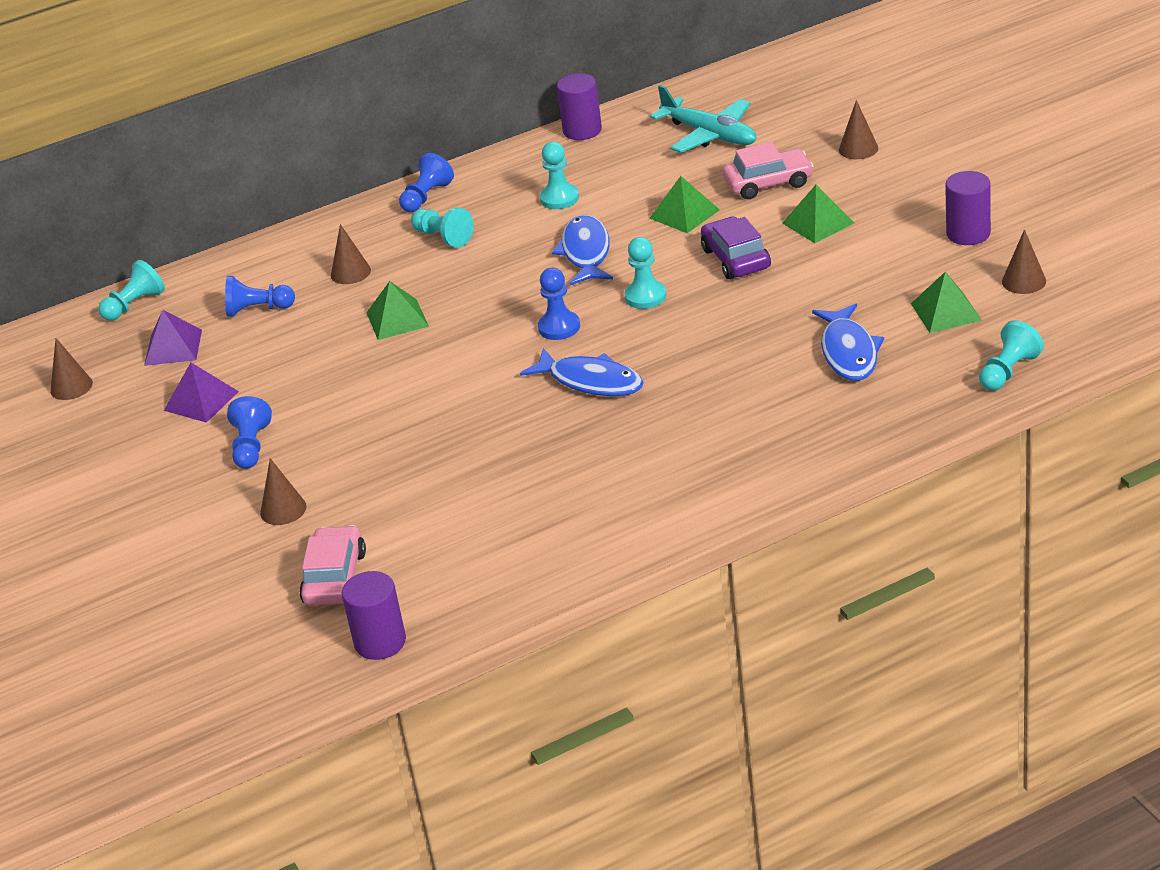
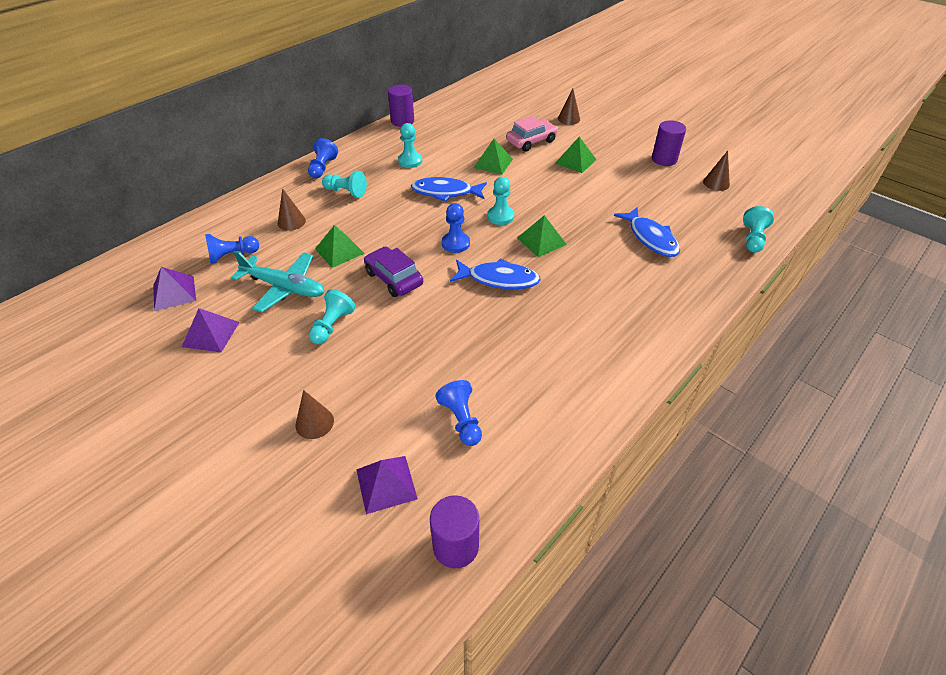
camera: 25 degrees left, 10 degrees up
(71, 387) = (95, 337): brown cone -> none
(134, 305) = (133, 263): turquoise pawn -> turquoise pawn (332, 325)
(251, 447) = (266, 368): blue pawn -> blue pawn (461, 420)
(335, 578) = (386, 483): pink car -> purple pyramid
(586, 252) = (445, 192): blue fish -> blue fish turned 60 degrees counterclockwise
(709, 135) = (479, 118): turquoise plane -> turquoise plane (284, 287)
(736, 259) = (541, 187): purple car -> purple car (394, 278)
(946, 311) = (687, 206): green pyramid -> green pyramid (541, 241)

